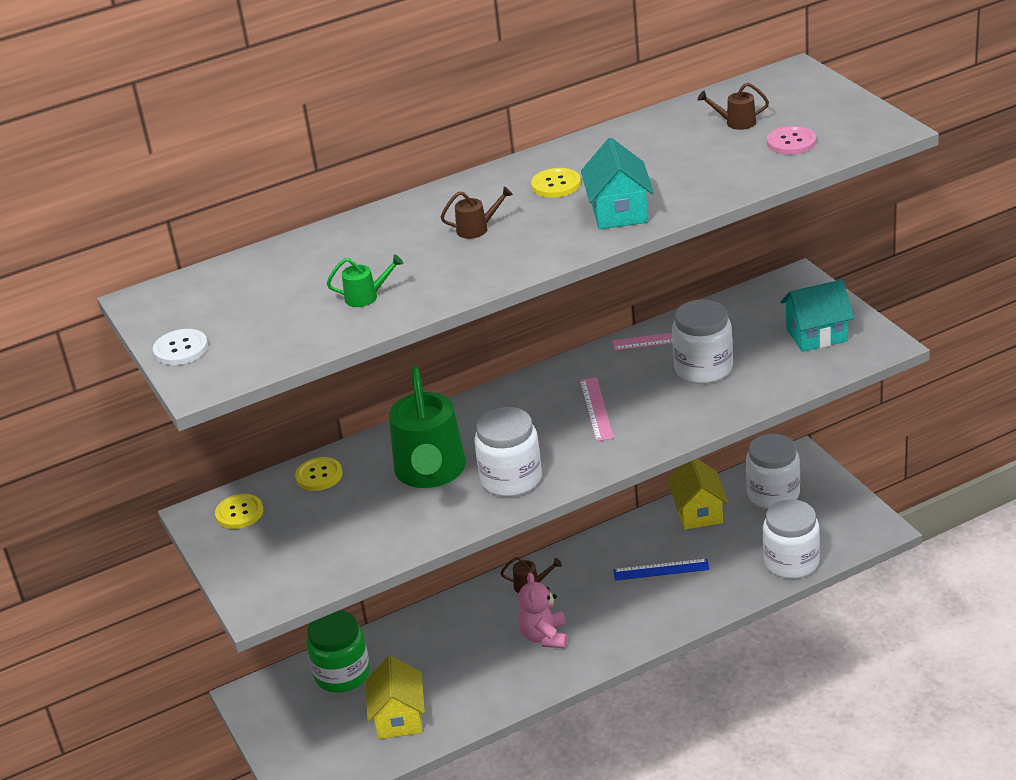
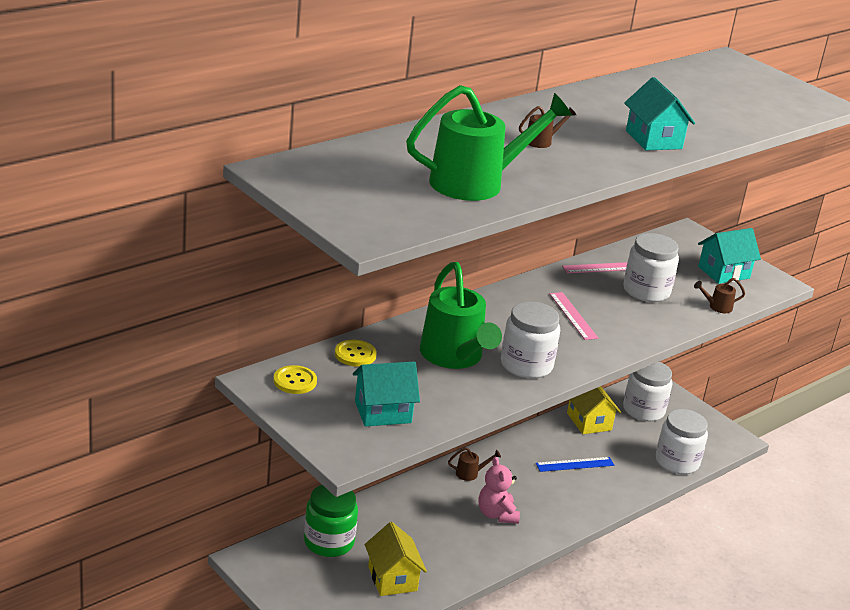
camera: 20 degrees left, 5 degrees down
(181, 349) = (330, 210): white button -> none
(321, 548) = (383, 412): none -> turquoise house
(367, 297) = (477, 183): green watering can -> green watering can, size x2.50
(556, 184) = (588, 116): yellow button -> none
(735, 122) = (706, 87): brown watering can -> brown watering can (717, 307)
(791, 142) = (759, 104): pink button -> none

